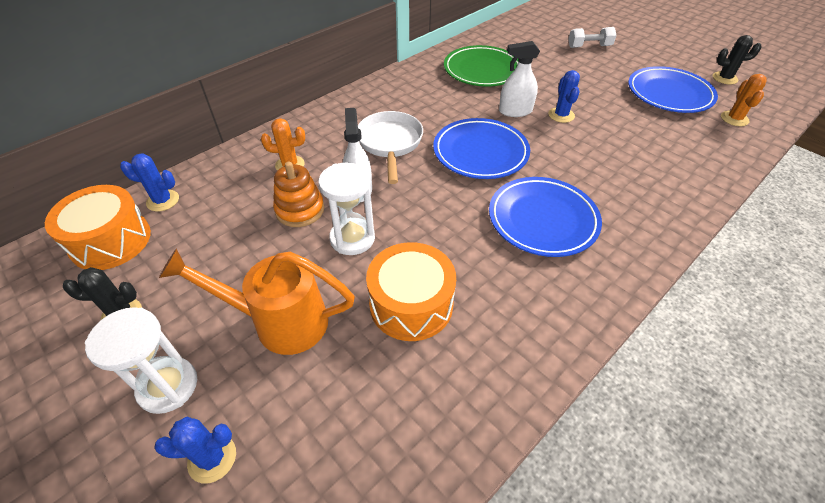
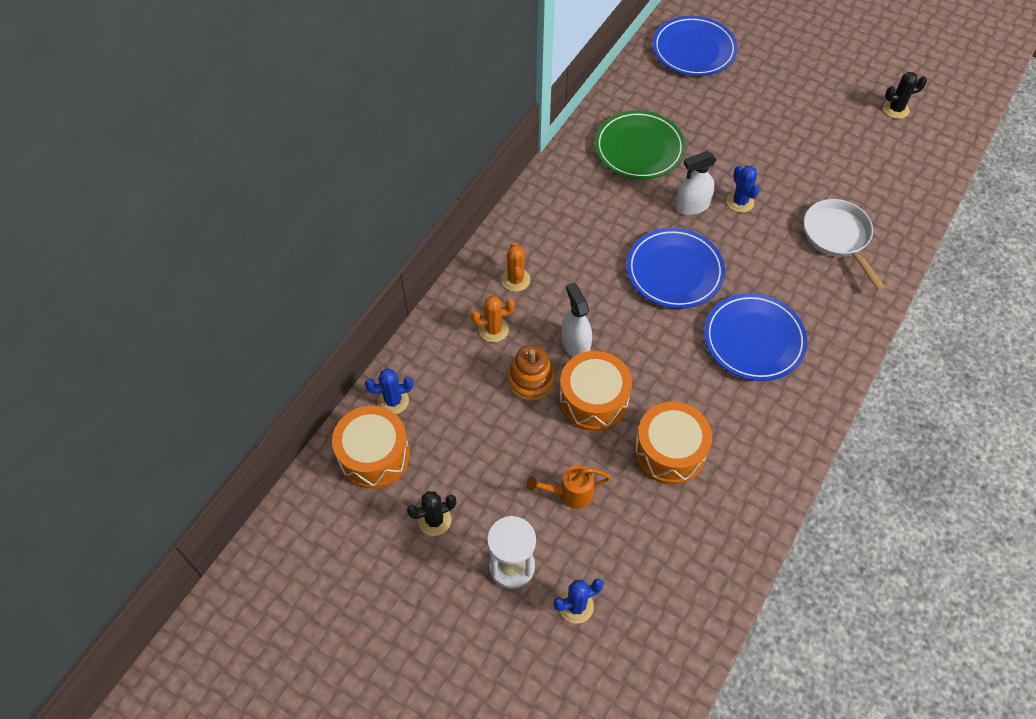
camera: 15 degrees left, 10 degrees up
(280, 322) = (570, 493): orange watering can -> orange watering can, size x0.57
(352, 238) = (593, 400): white hourglass -> orange drum
(390, 144) = (581, 279): white pan -> white pan (838, 238)
(589, 46) = (746, 83): white dumbbell -> none
(669, 94) = (842, 146): blue plate -> blue plate (693, 50)
(734, 119) = (909, 170): orange cactus -> orange cactus (515, 280)

